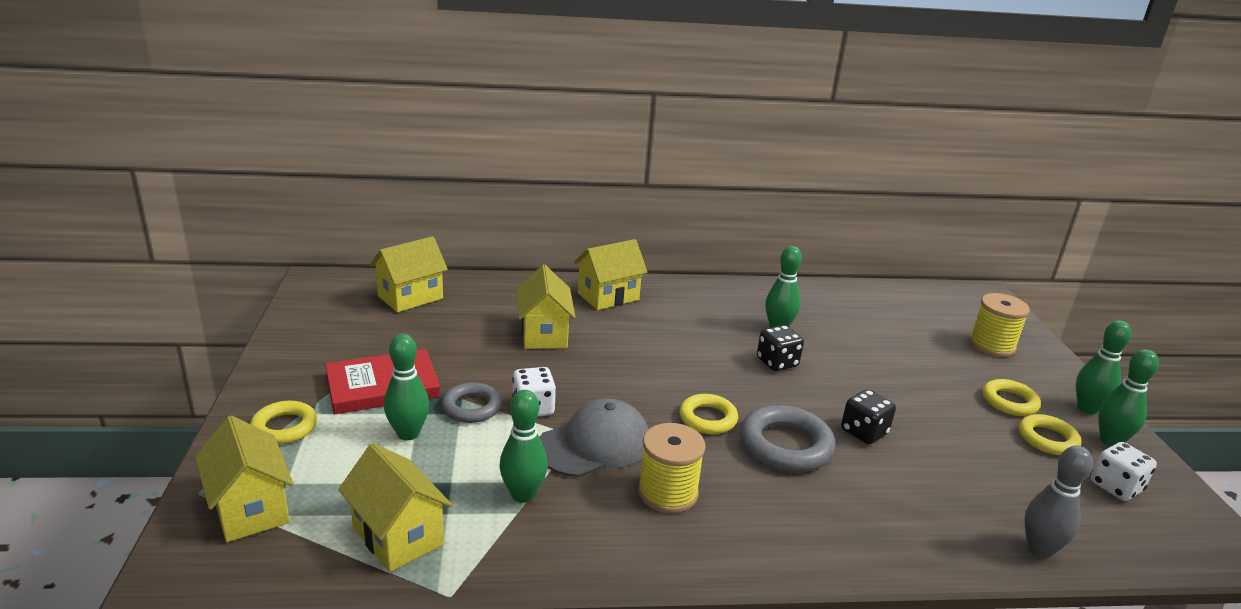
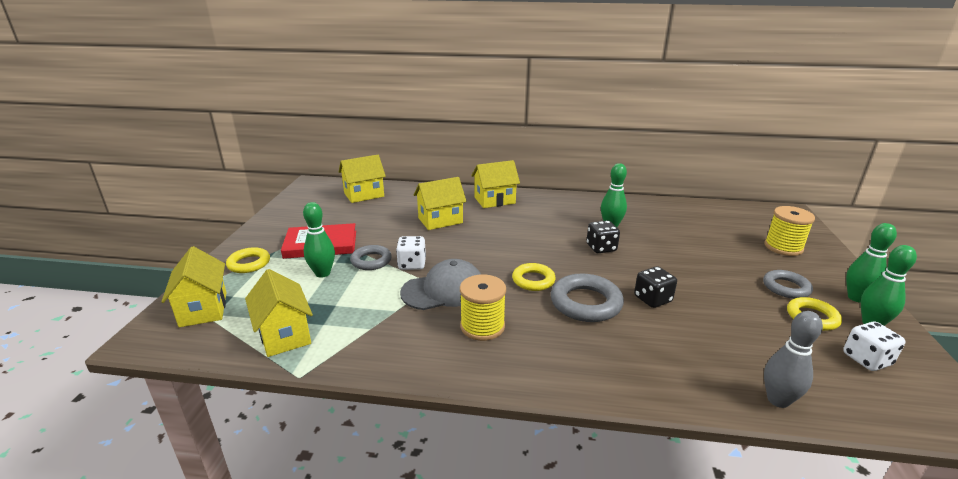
camera: 15 degrees right, 0 degrees up
(523, 494) = (379, 317): green bowling pin -> none
(544, 334) = (440, 220): yellow house -> yellow house turned 60 degrees clockwise
(1009, 402) = (786, 288): yellow ring -> grey ring

